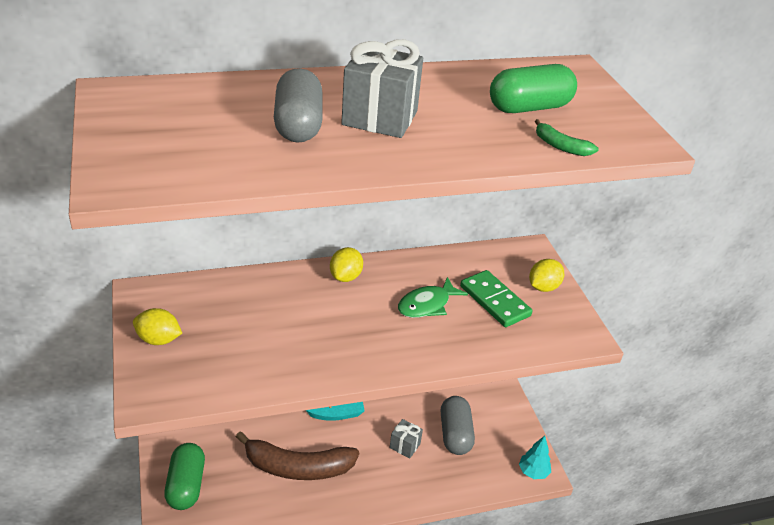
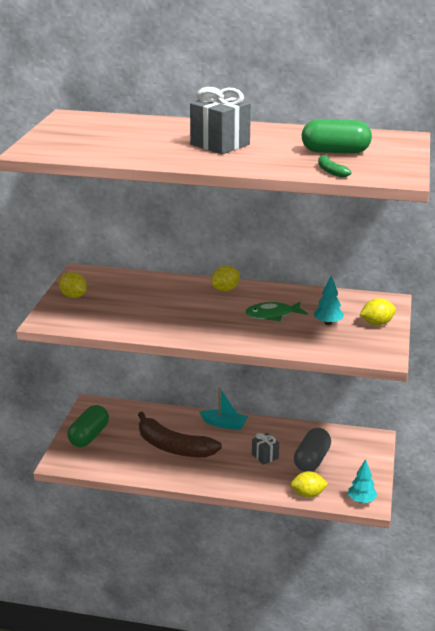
camera: 30 degrees right, 10 degrees down
(298, 125) = (162, 141): grey capsule -> none
(478, 483) = (308, 494): none -> yellow lemon
(494, 301) = (328, 323): green domino -> turquoise tree

